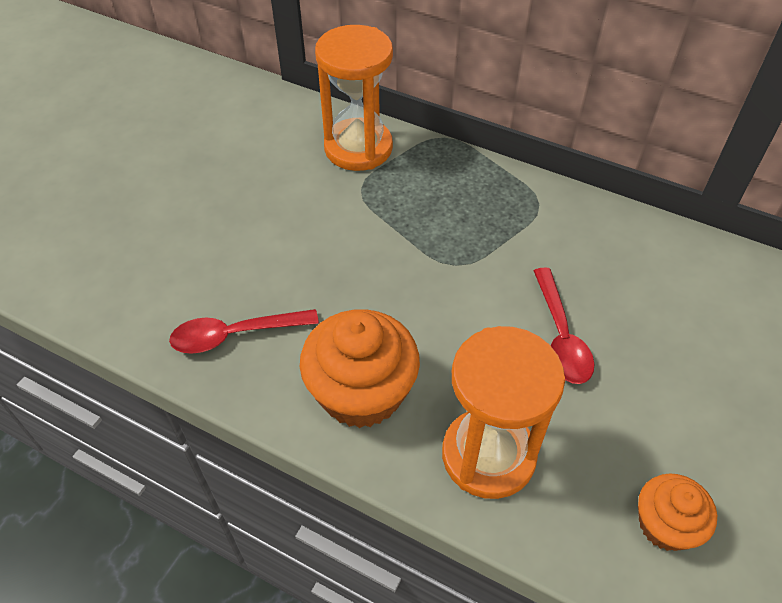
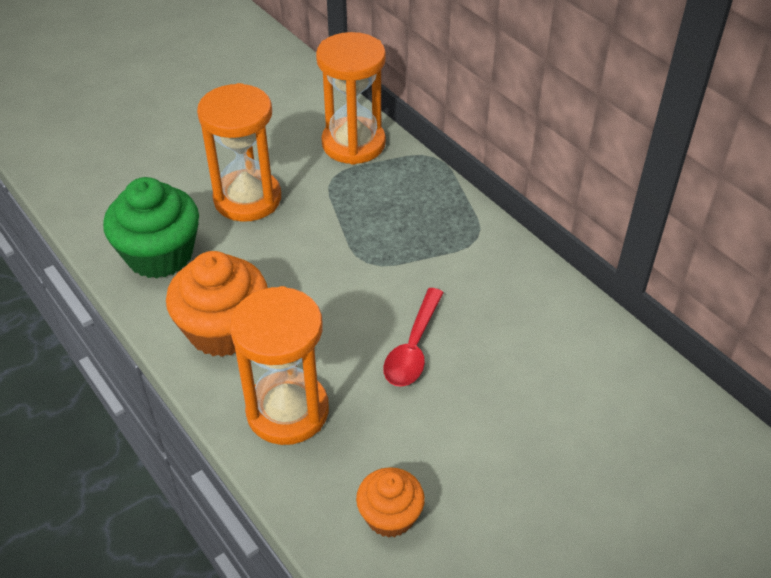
camera: 25 degrees right, 5 degrees down
(235, 335) = (160, 255): red spoon -> green cupcake
(290, 240) = (247, 199): none -> orange hourglass

